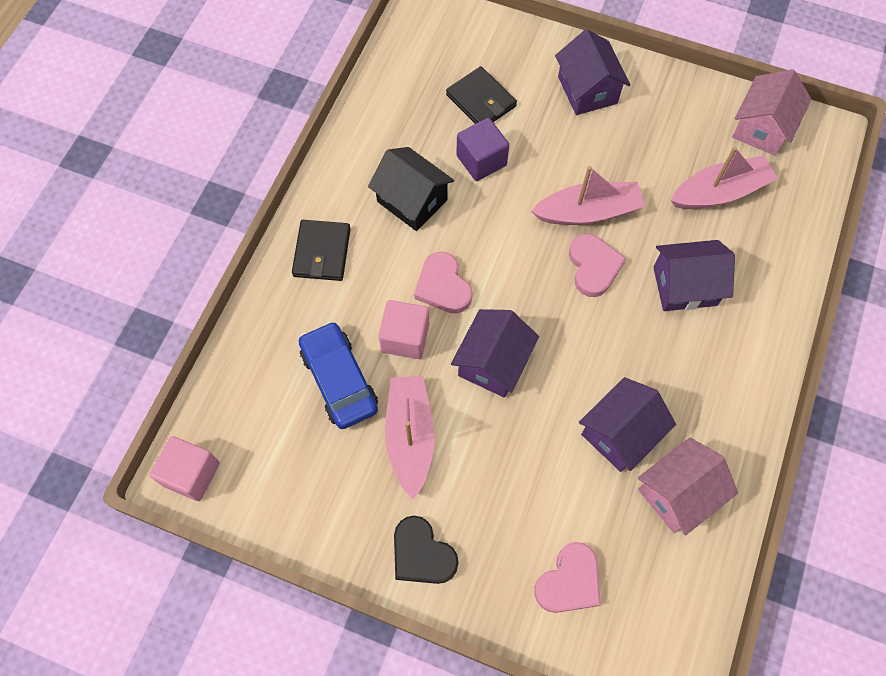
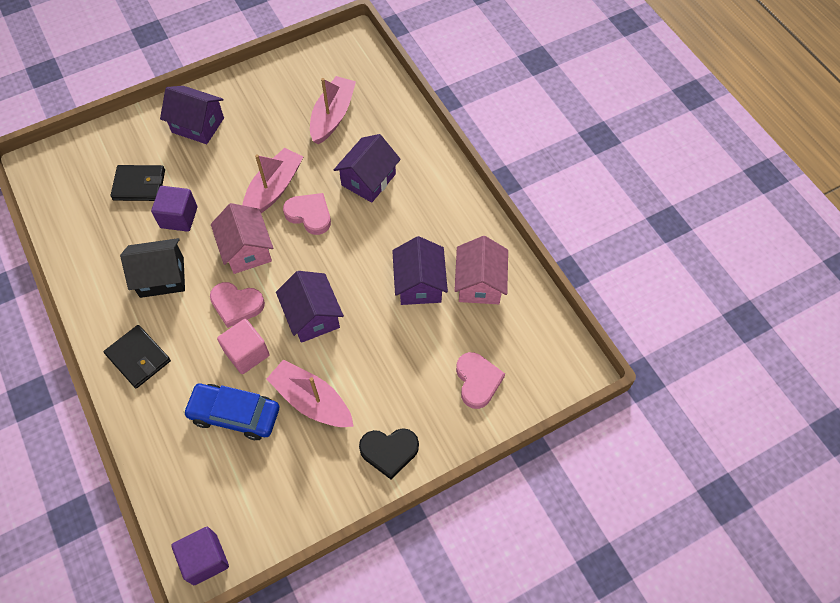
camera: 50 degrees left, 5 degrees down
(191, 474) = (205, 559): pink cube -> purple cube
(762, 128) = (317, 64): pink house -> pink house (246, 250)

